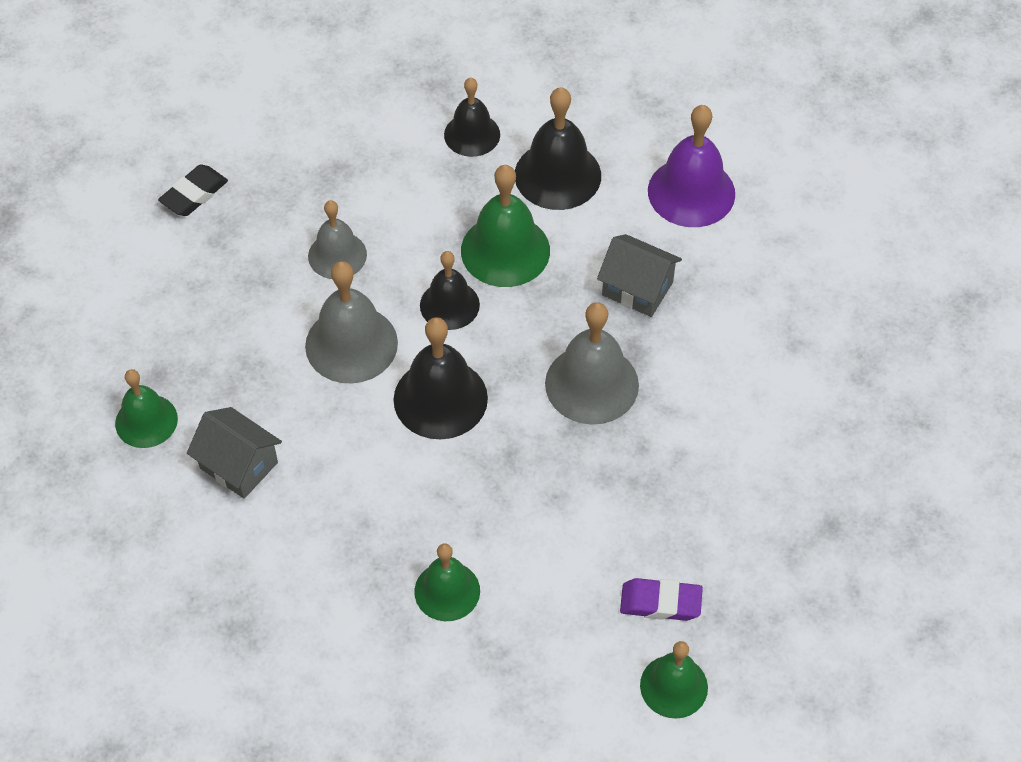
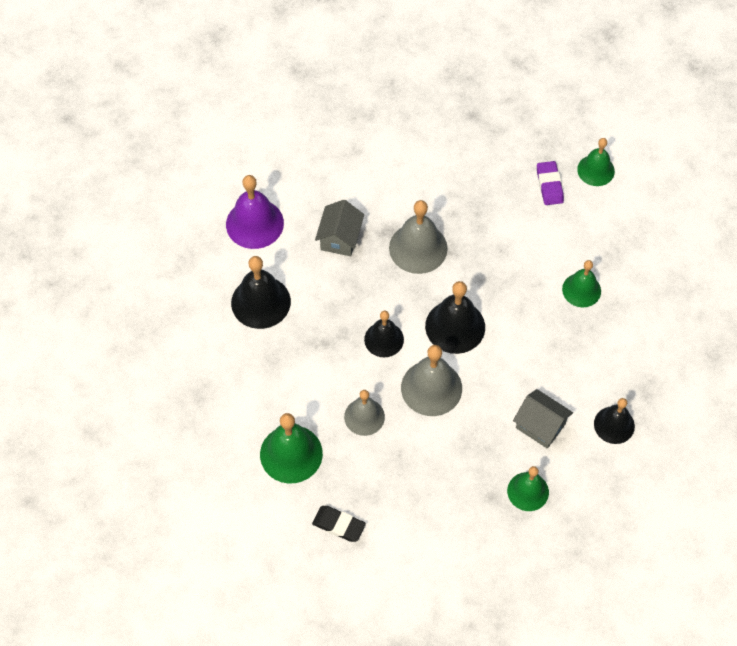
camera: 105 degrees left, 5 degrees up
(239, 465) = (540, 426): grey house -> grey house turned 75 degrees counterclockwise
(472, 134) = (238, 362): black bell -> black bell (614, 425)
(505, 250) = (331, 318): green bell -> green bell (291, 454)

